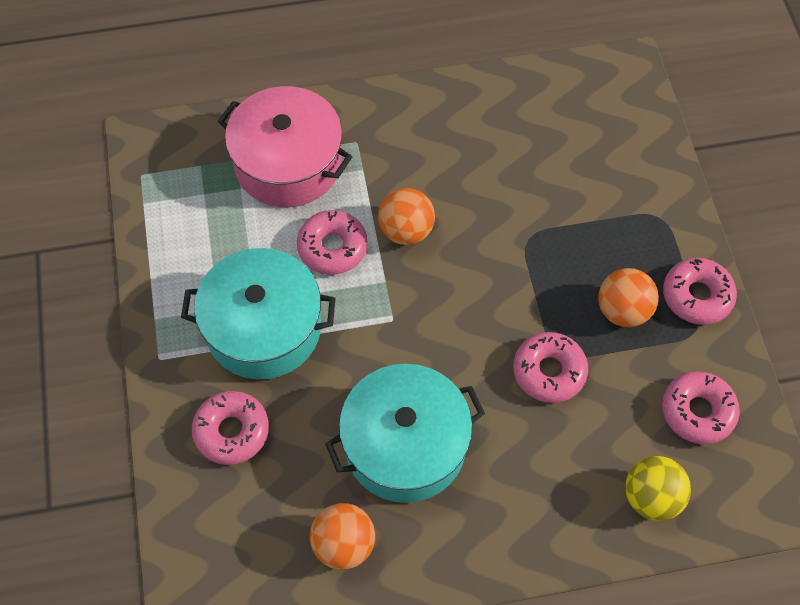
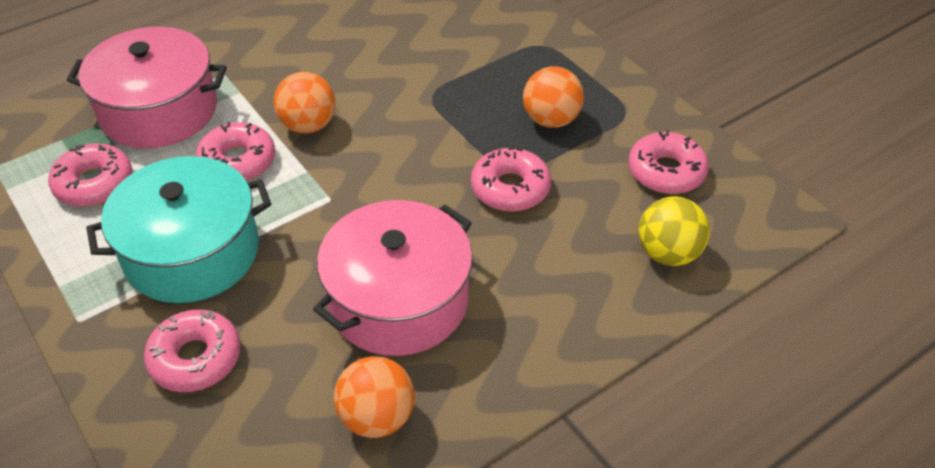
camera: 25 degrees left, 15 degrees down
(405, 445) = (398, 300): turquoise pot -> pink pot
(697, 296) = (610, 89): pink donut -> pink donut (94, 184)

